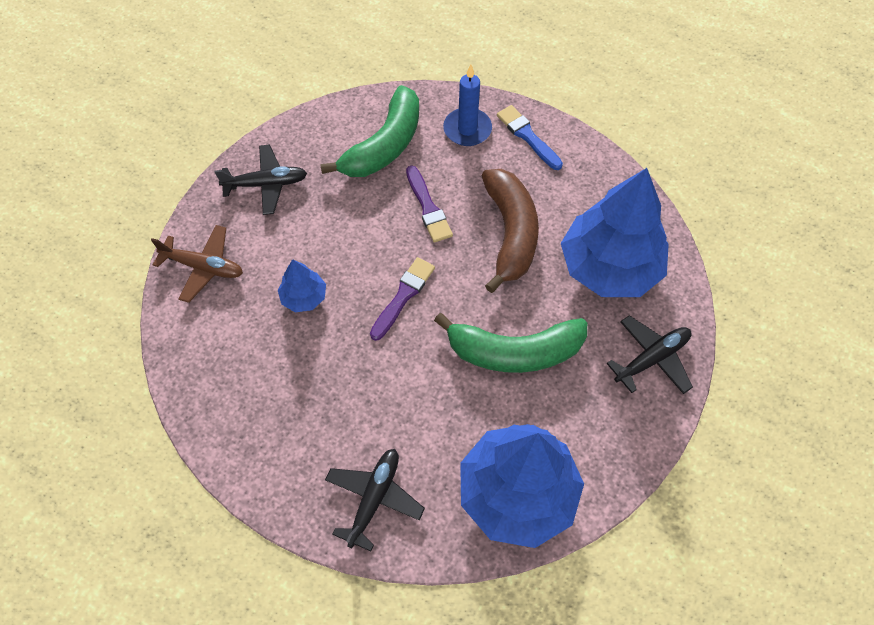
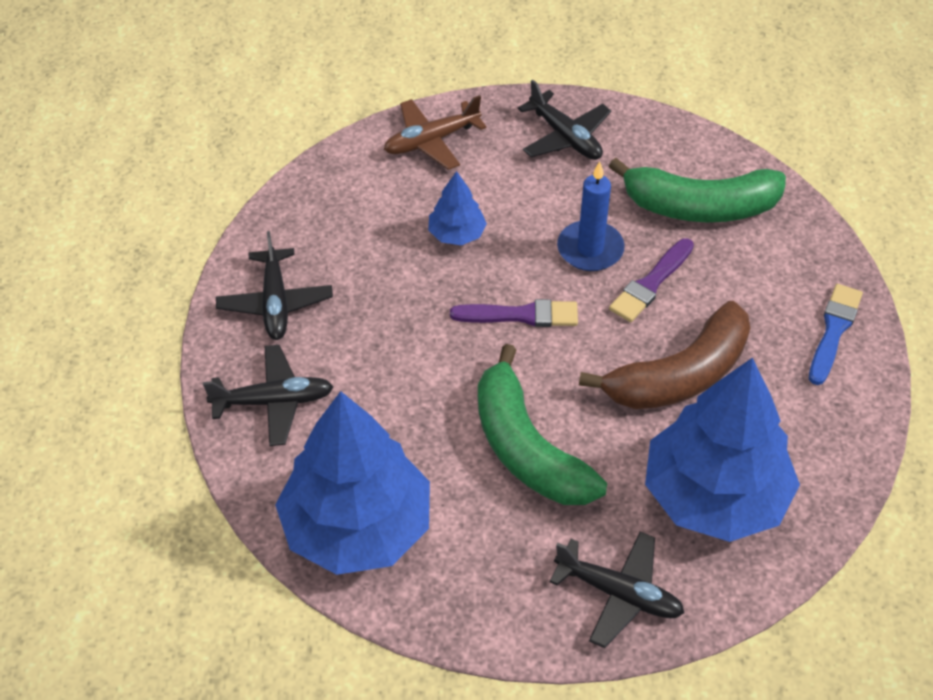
camera: 60 degrees right, 10 degrees down
(203, 267) = (431, 141): brown plane -> brown plane turned 75 degrees clockwise
(281, 452) = (275, 303): none -> black plane
(467, 129) = (790, 269): blue candle -> blue candle (590, 249)

